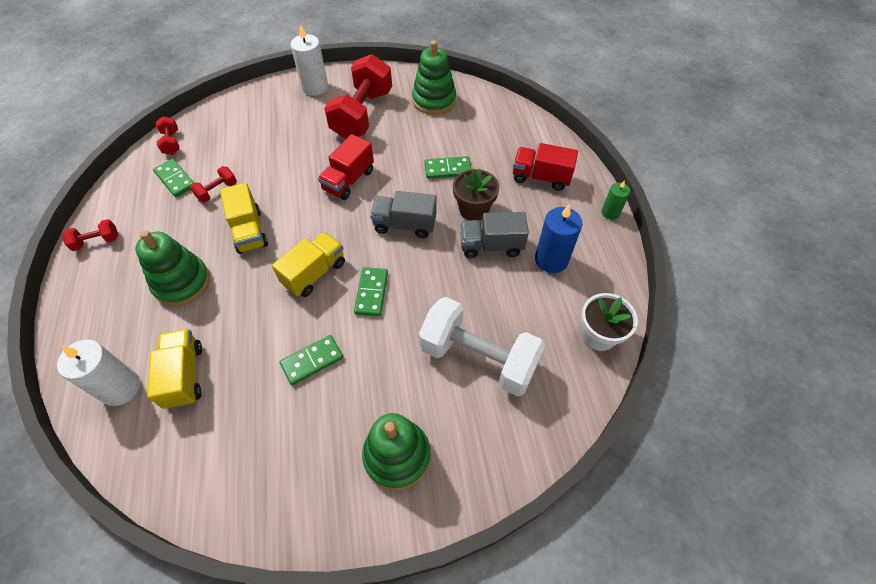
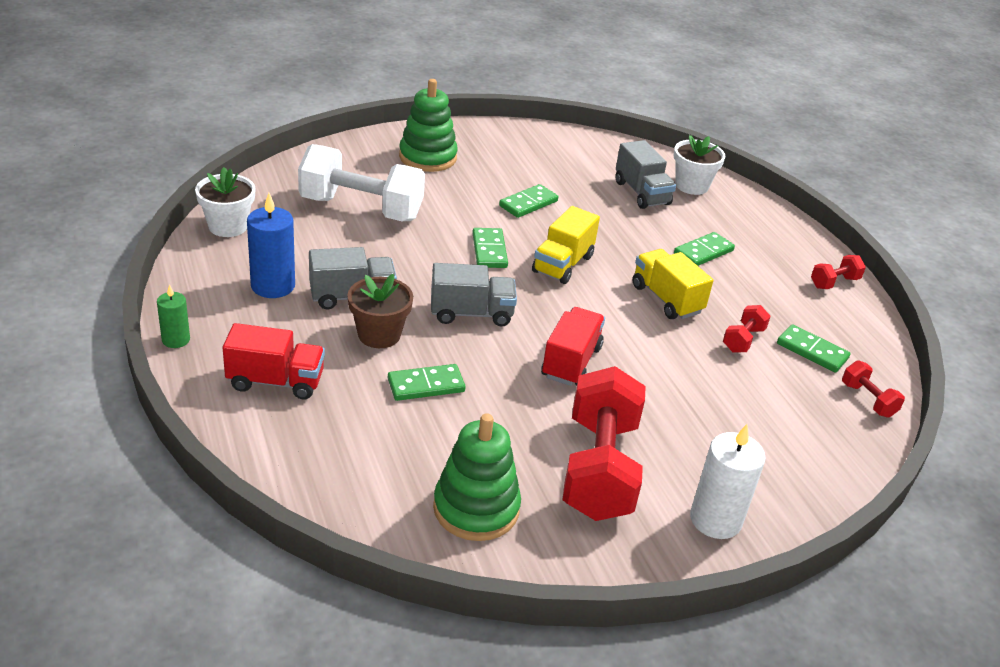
camera: 165 degrees right, 20 degrees down
(120, 388) = (691, 186): white candle -> white flower pot
(182, 283) = (703, 252): green stacking toy -> green domino
(184, 375) = (642, 193): yellow truck -> grey truck

